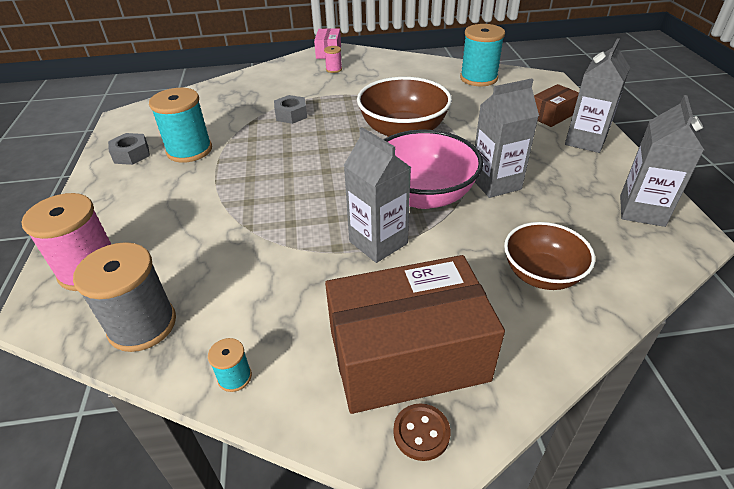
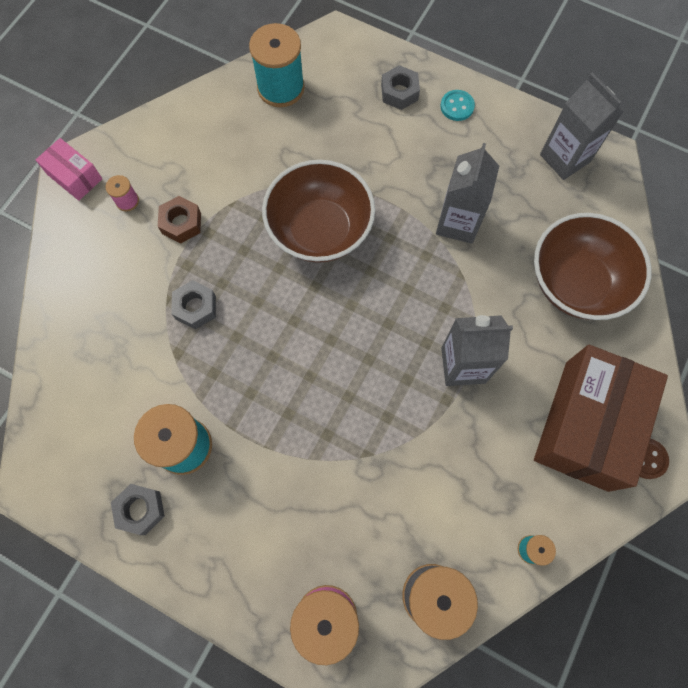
camera: 55 degrees left, 30 degrees up
(341, 88) = (181, 223): none -> brown nut
(423, 195) = (430, 288): pink bowl -> none
(541, 274) = (576, 283): brown bowl -> brown bowl, size x1.53
(551, 115) = (399, 92): brown box -> grey nut
(585, 141) = (457, 106): grey carton -> turquoise button

